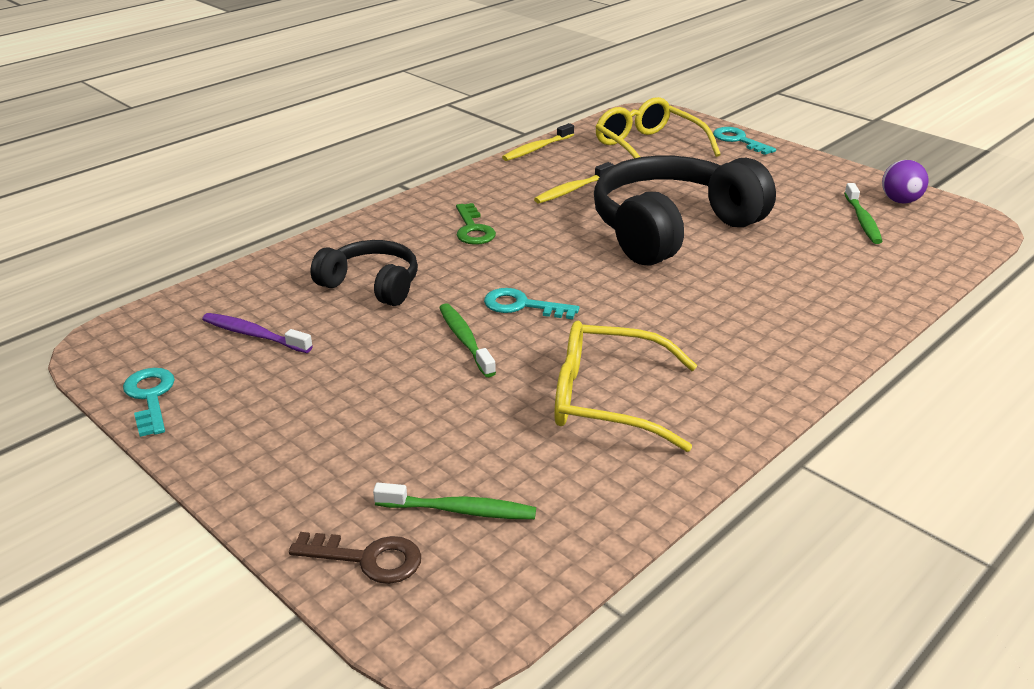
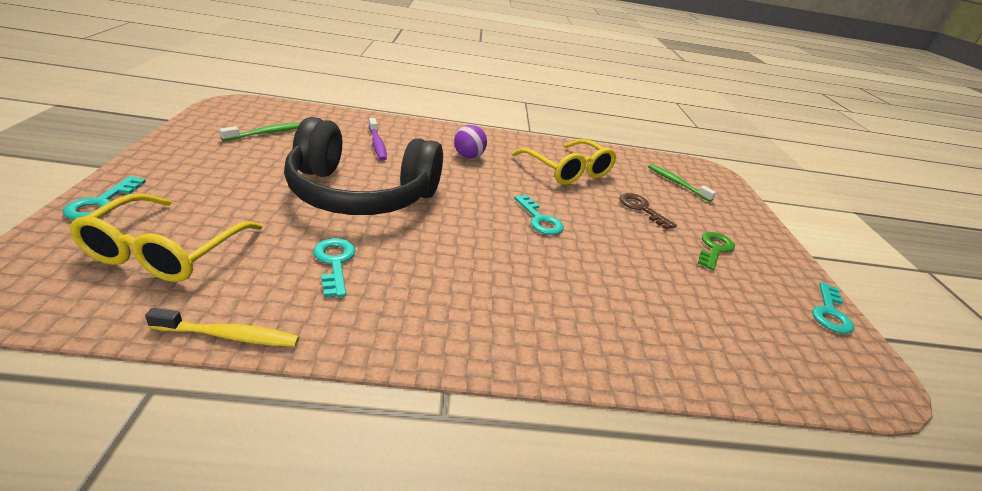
camera: 140 degrees left, 0 degrees up
(254, 335) = (740, 313): purple toothbrush -> purple toothbrush (377, 144)
(367, 559) = (725, 192): brown key -> brown key (641, 209)
(371, 285) = (620, 294): black headphones -> none
(465, 340) = (599, 225): green toothbrush -> none
(473, 229) = (479, 287): green key -> green key (714, 249)
(572, 190) = (334, 263): yellow toothbrush -> turquoise key
(900, 201) = (216, 124): purple ball -> purple ball (468, 156)

